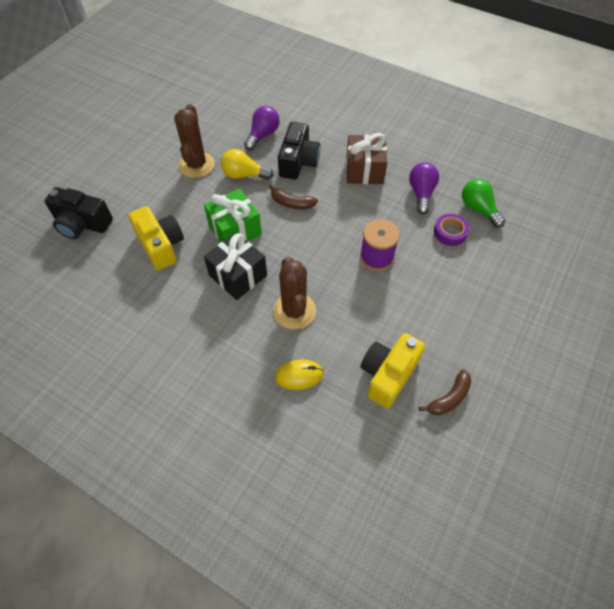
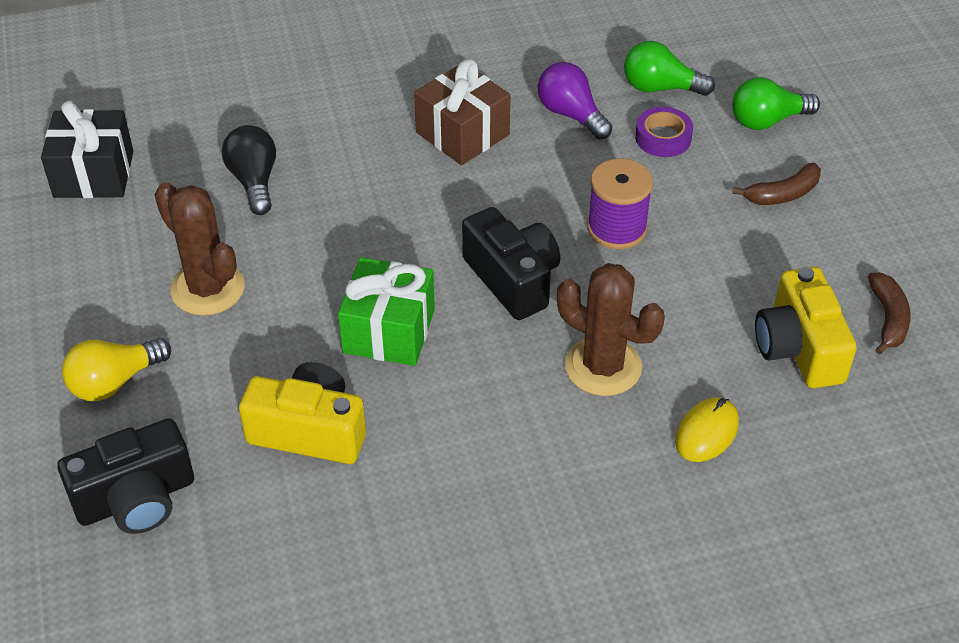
camera: 45 degrees left, 10 degrees down
(238, 275) = (473, 383): black gift -> black gift (94, 174)
(244, 175) = (302, 252): yellow light bulb -> yellow light bulb (115, 382)
(262, 135) = (254, 181): purple light bulb -> black light bulb
(292, 203) = (421, 241): brown banana -> brown banana (782, 194)
(298, 162) = (357, 183): black camera -> black camera (512, 279)
(512, 260) = (767, 120): none -> green light bulb

